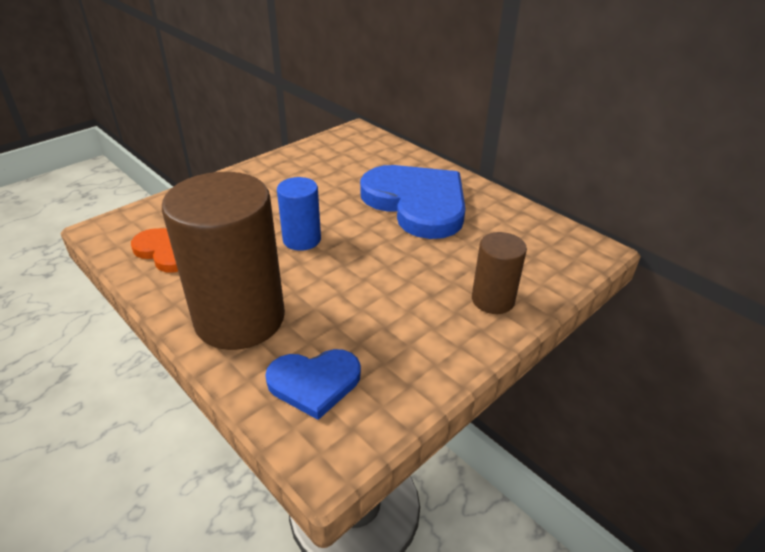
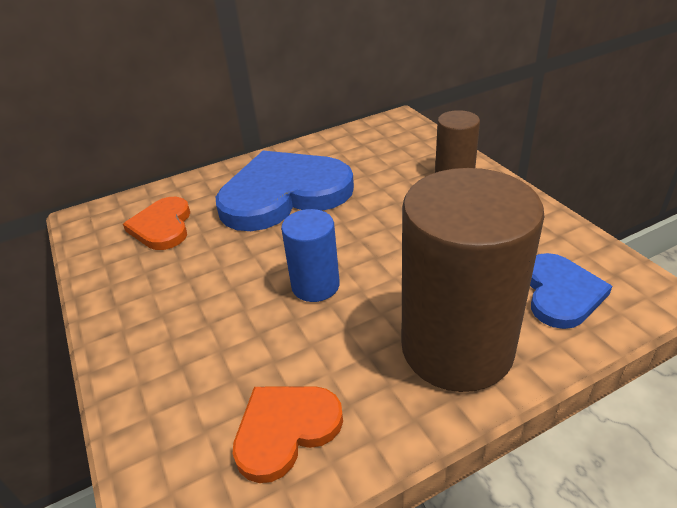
camera: 70 degrees left, 0 degrees up
(355, 161) = (162, 226): none -> orange heart

